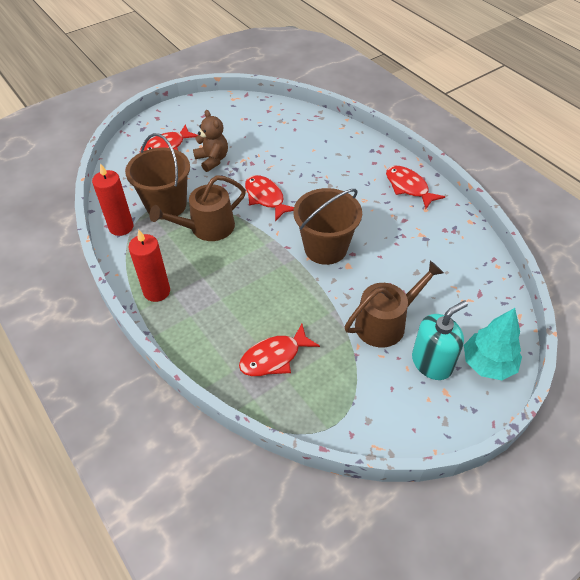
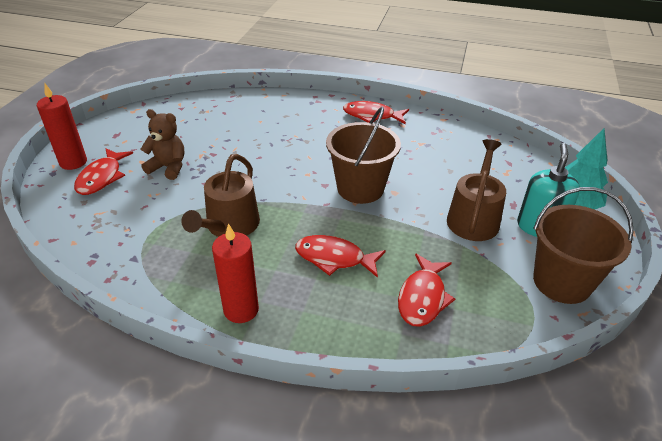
camera: 40 degrees left, 10 degrees down
(121, 227) = (128, 272): red candle -> red candle (73, 162)
(166, 205) = (161, 227): brown bucket -> brown bucket (561, 282)
(266, 198) = (260, 175): red fish -> red fish (334, 258)

